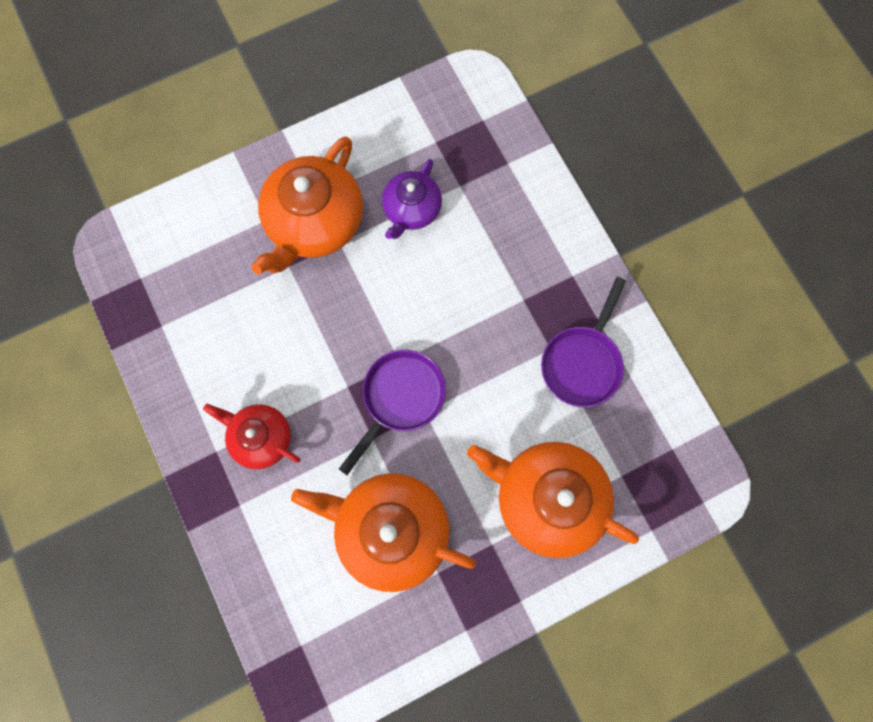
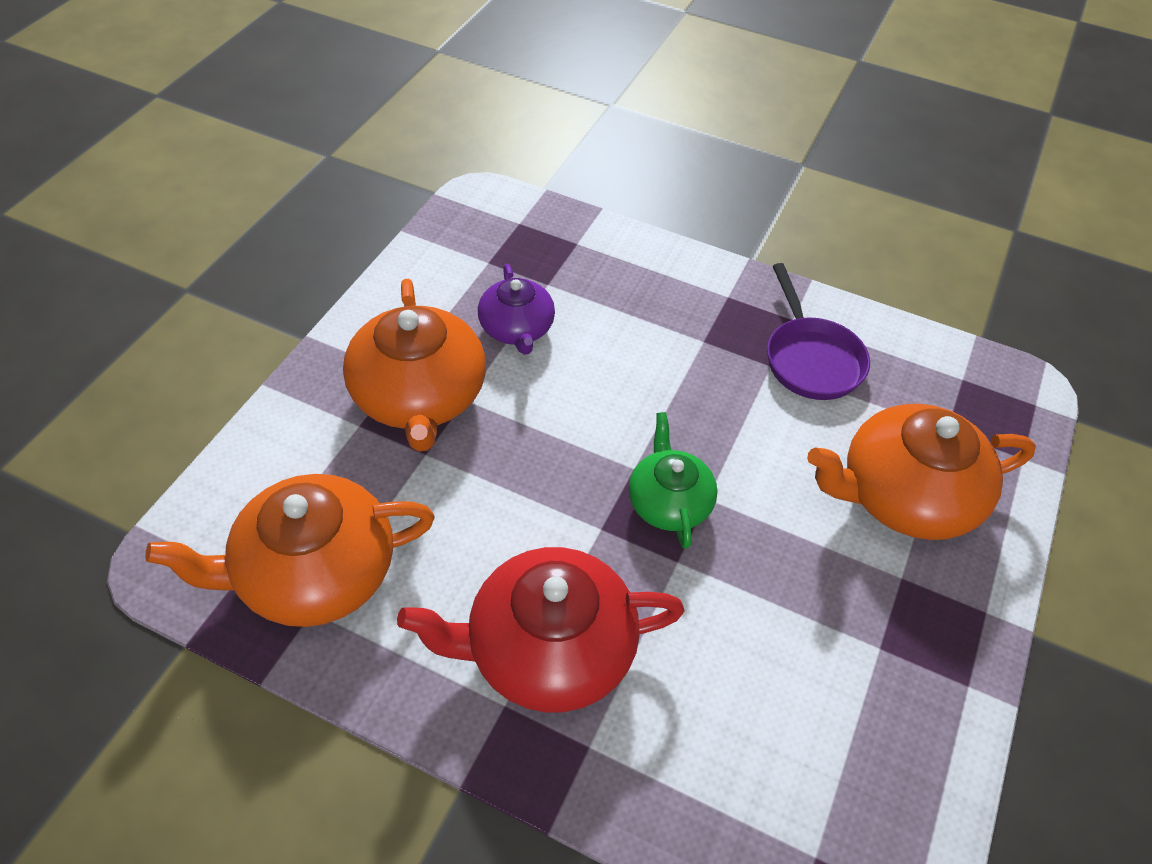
camera: 40 degrees left, 25 degrees down
(261, 437) = (548, 649): red teapot -> red teapot, size x1.70
(390, 529) = (787, 640): orange teapot -> orange teapot (314, 573)
(400, 398) = (669, 502): purple pan -> green teapot

